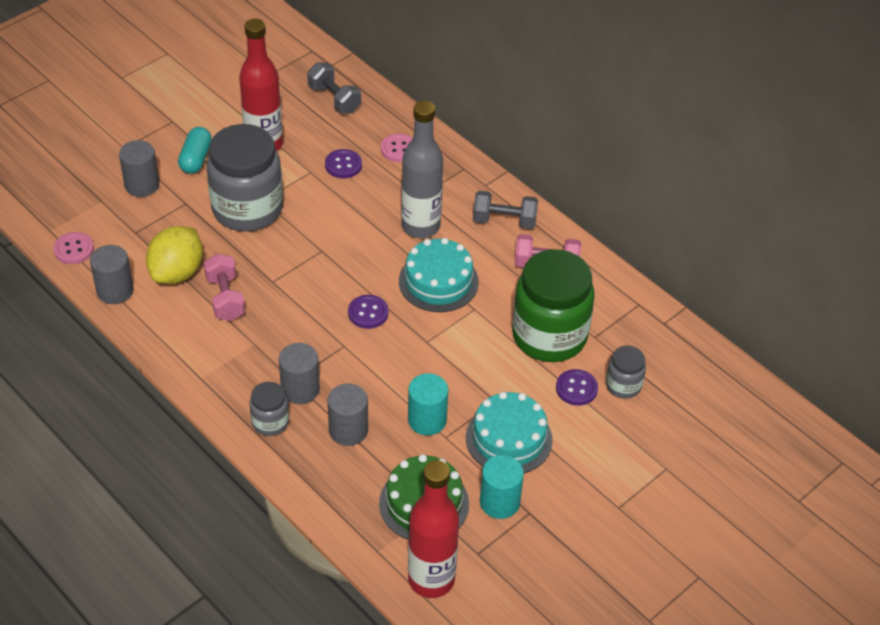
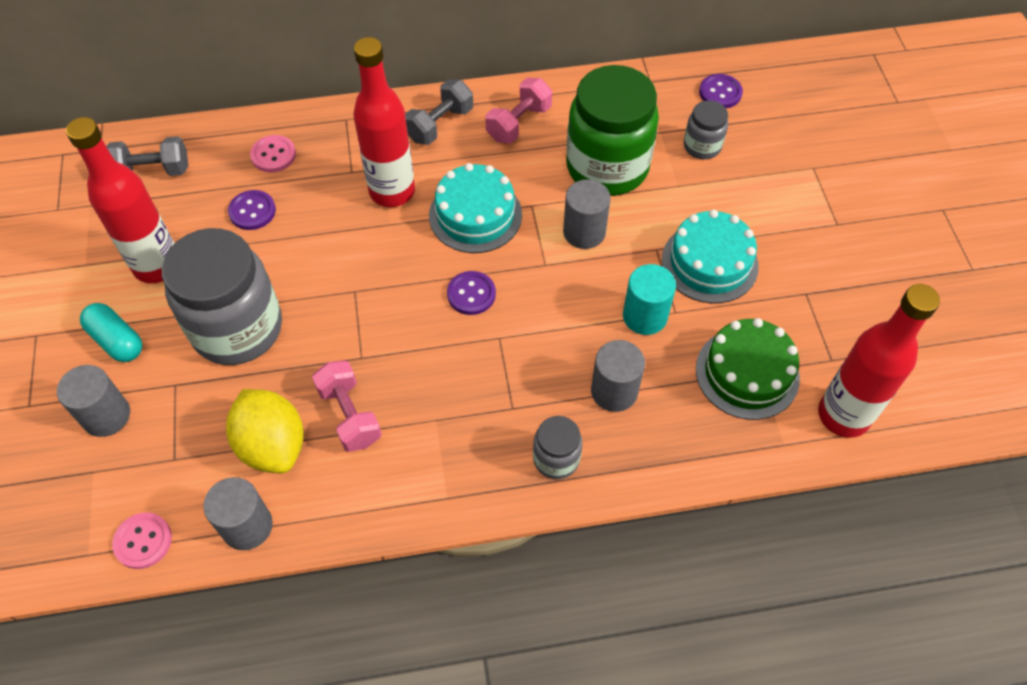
camera: 55 degrees left, 10 degrees up
(225, 298) = (349, 415): pink dumbbell -> pink dumbbell turned 45 degrees clockwise
(300, 389) = (530, 407): grey cylinder -> grey cylinder (584, 232)
(420, 226) = (392, 191): grey bottle -> red bottle
(499, 502) = (781, 310): turquoise cylinder -> none
(576, 388) = (683, 181): purple button -> purple button (720, 93)

